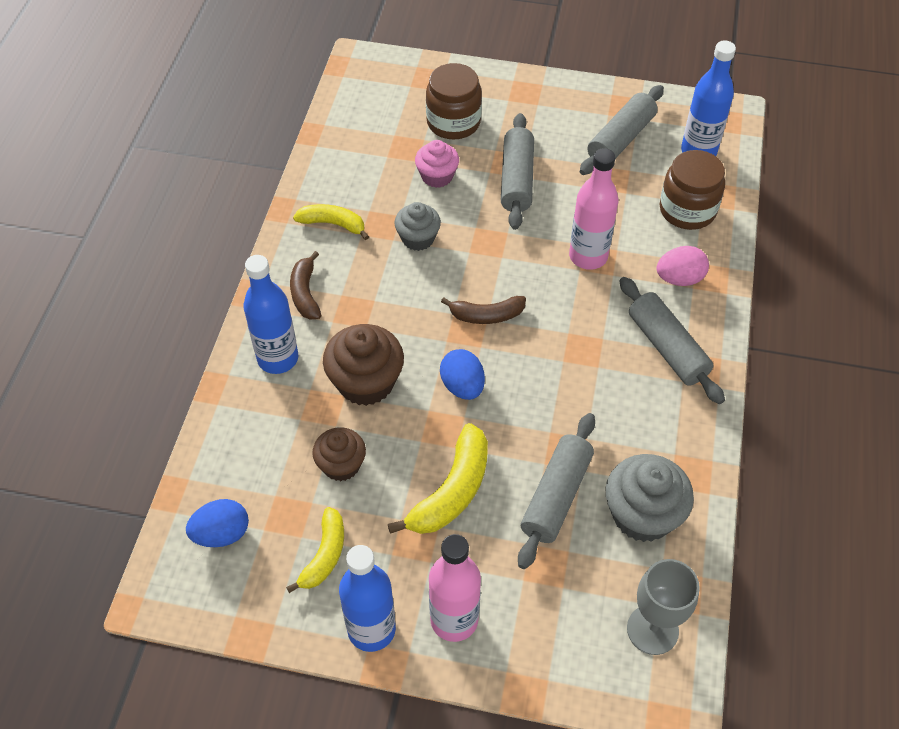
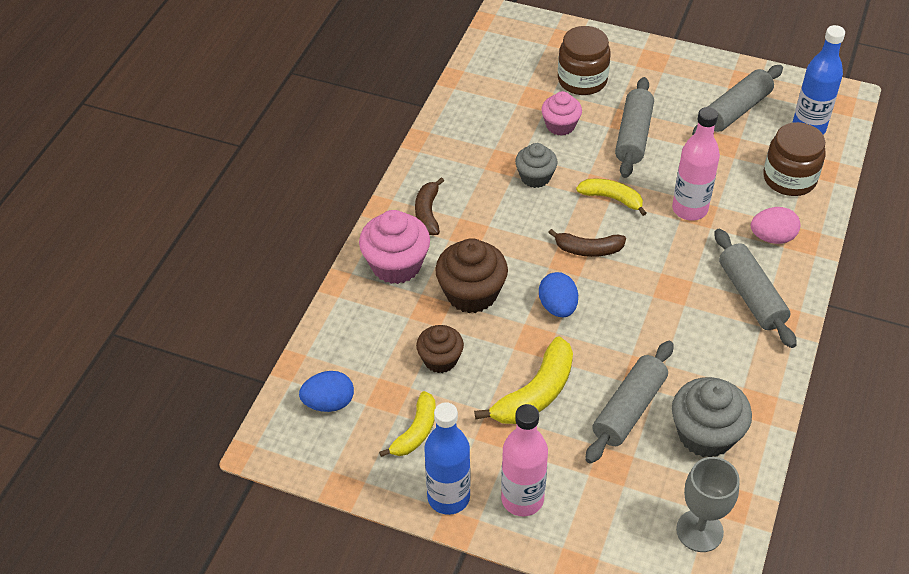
camera: 10 degrees right, 5 degrees down
(278, 358) = (396, 265): blue bottle -> pink cupcake
(333, 224) = (460, 157): yellow banana -> yellow banana (612, 198)

